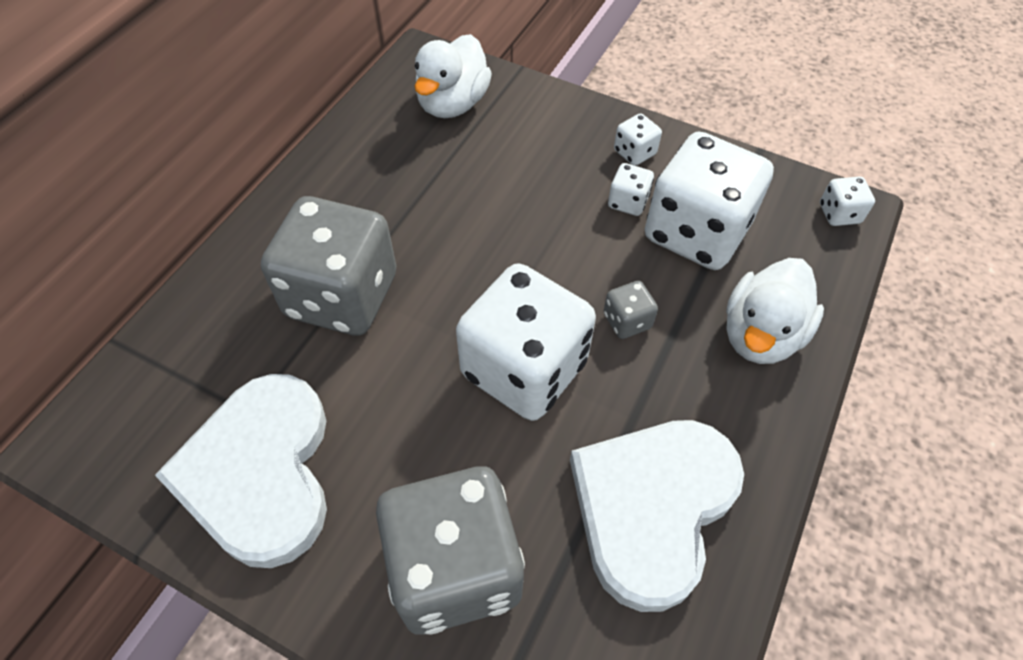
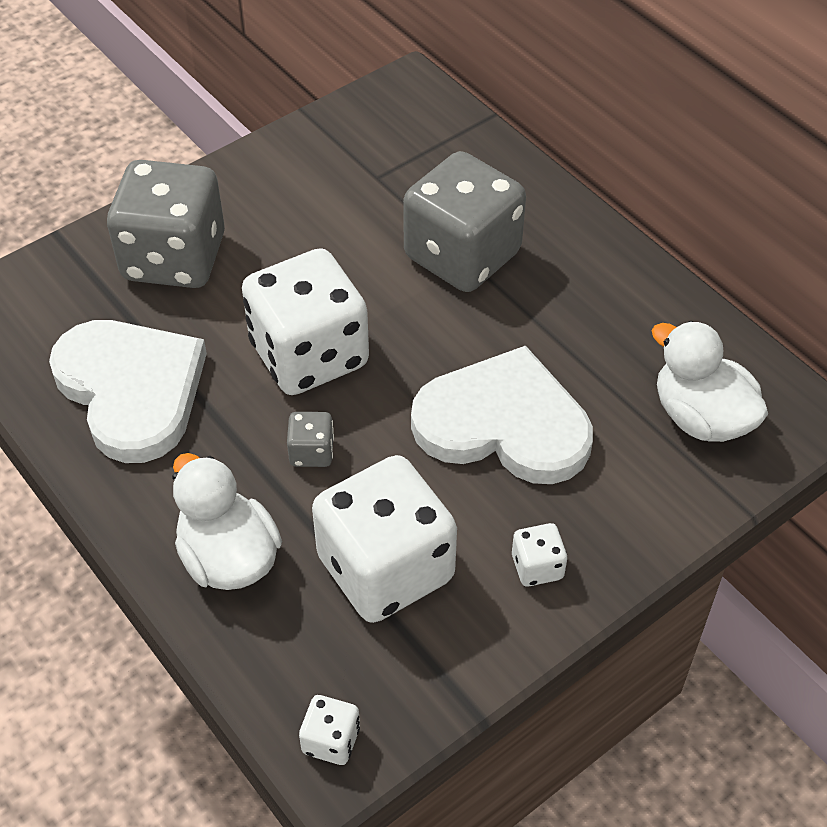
camera: 115 degrees right, 5 degrees down
(260, 471) = (320, 174): white heart -> white heart (503, 424)
(628, 202) = (462, 523): white dice -> none

